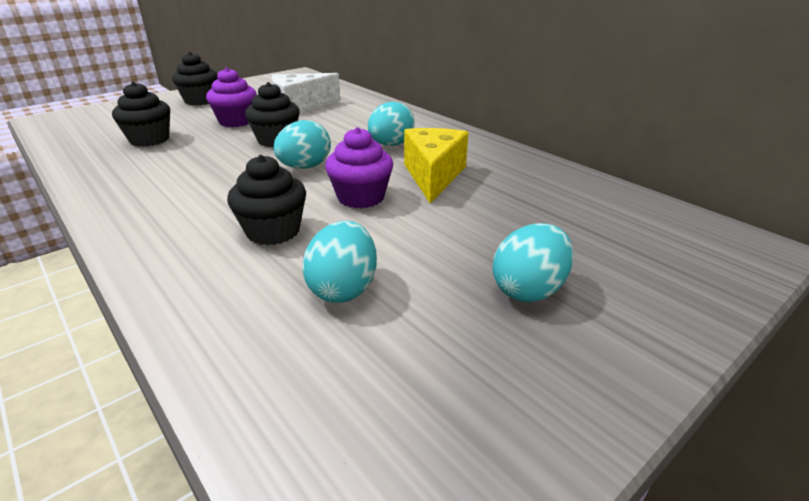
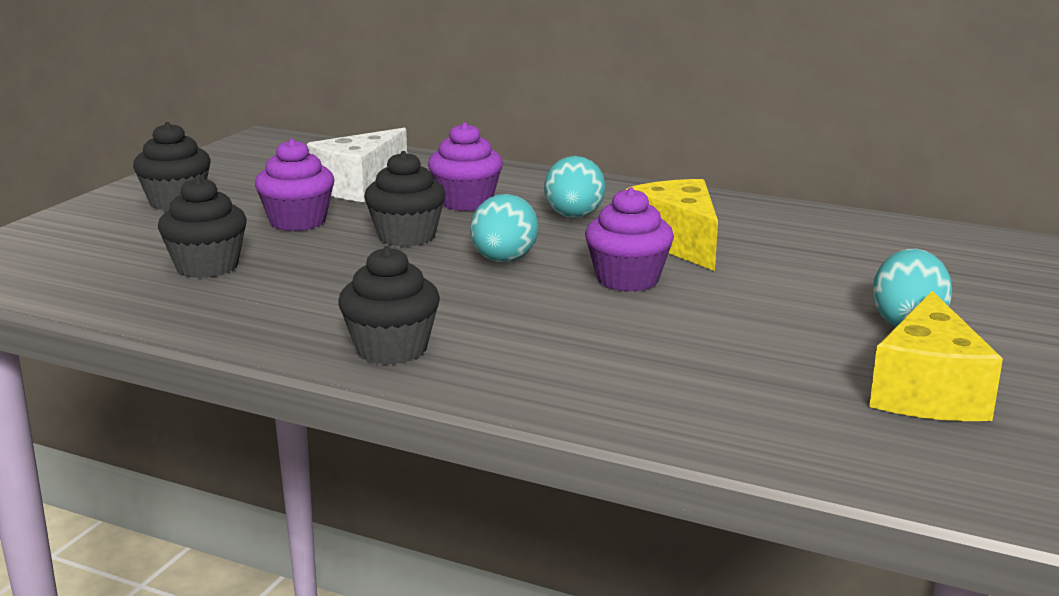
camera: 25 degrees left, 10 degrees down
(273, 231) = (580, 330): black cupcake -> black cupcake (391, 349)
(342, 124) = (466, 202): none -> purple cupcake
(343, 288) = (737, 359): turquoise egg -> none
(462, 377) = (927, 392): none -> yellow cheese

